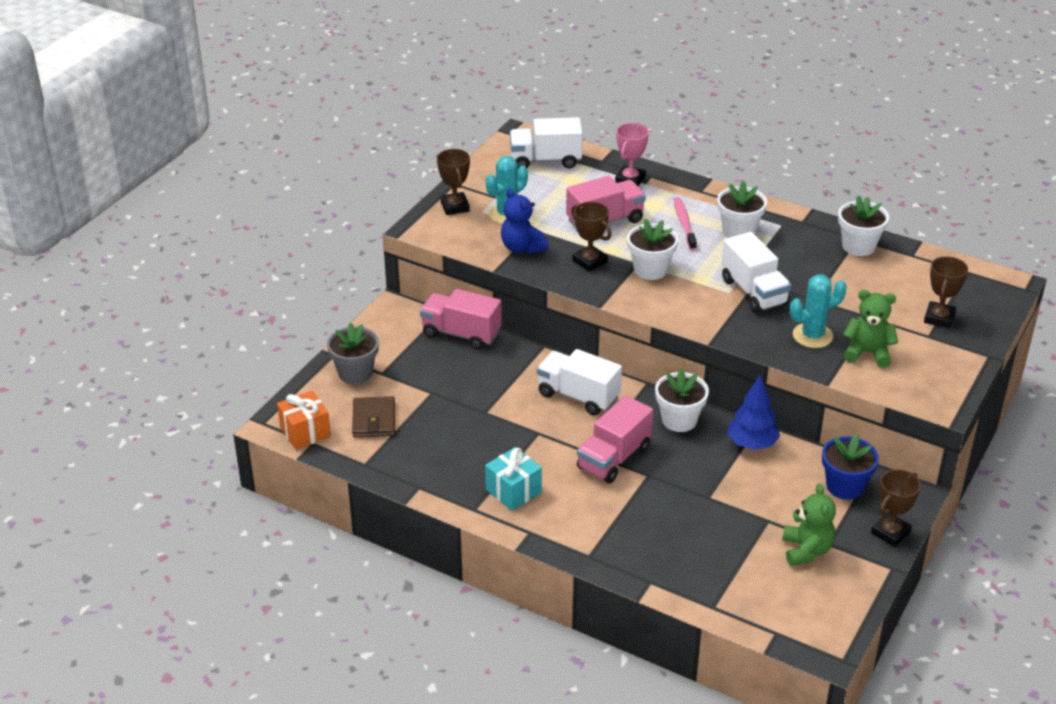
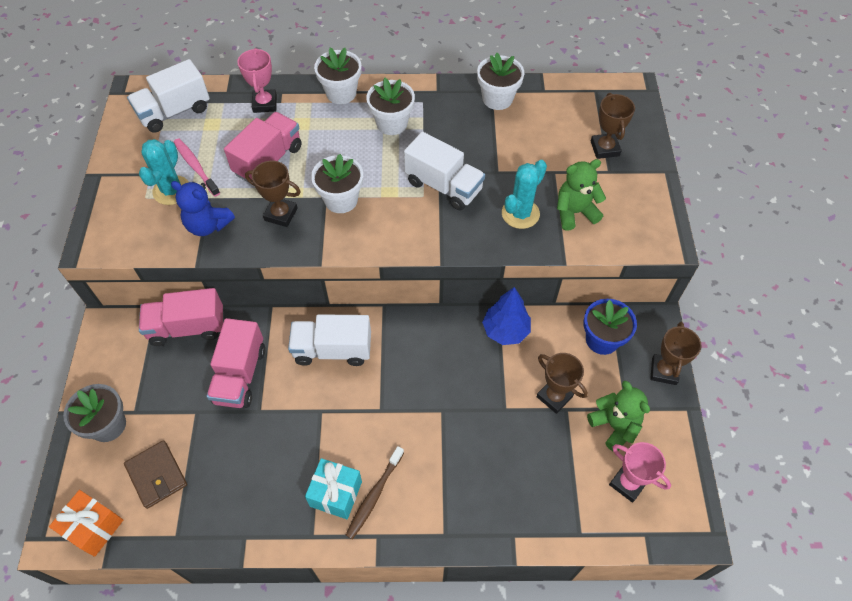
camera: 30 degrees left, 20 degrees up
(455, 207) = (115, 203): brown trophy -> brown trophy (554, 396)
(545, 505) = (374, 495): none -> brown toothbrush
(614, 458) = (402, 406): pink truck -> pink truck (240, 375)
(679, 420) = (433, 334): white flower pot -> white flower pot (341, 93)
(684, 224) = (340, 134): pink toothbrush -> pink toothbrush (196, 167)
(787, 593) = (628, 483): none -> pink trophy

